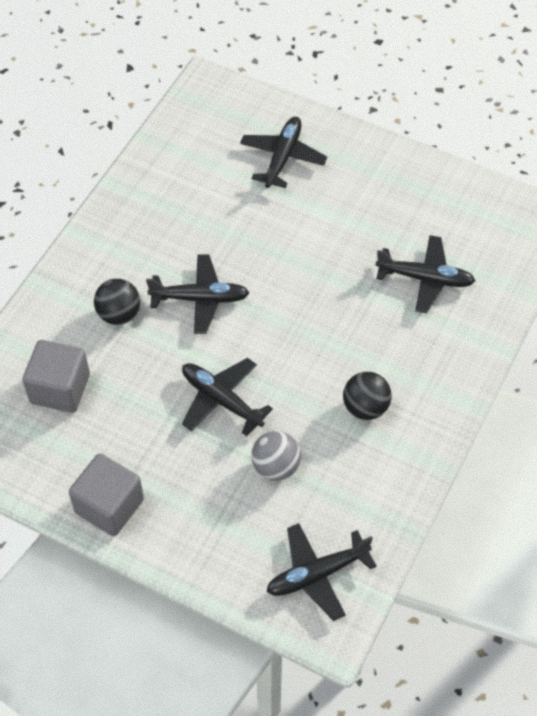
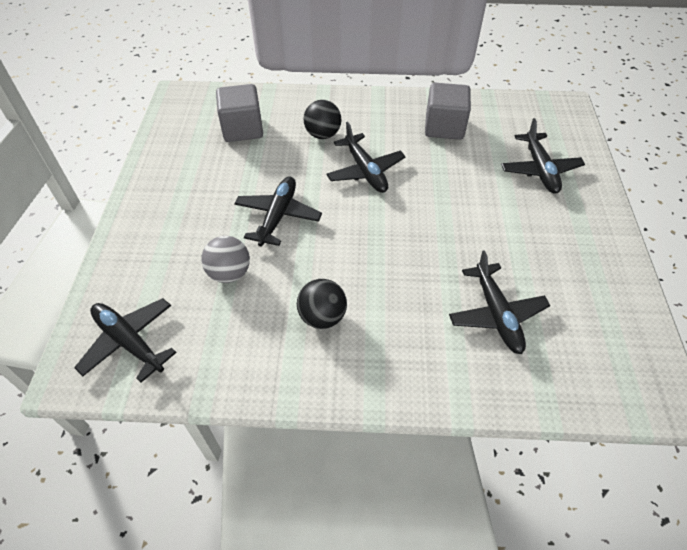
camera: 65 degrees right, 5 degrees down
(109, 506) = (154, 187): grey cube -> grey cube (444, 127)
(282, 157) = (540, 170): black plane -> black plane turned 90 degrees clockwise

